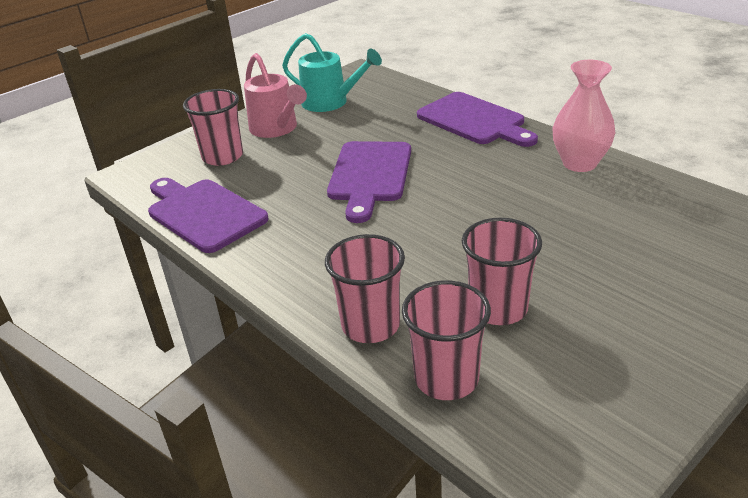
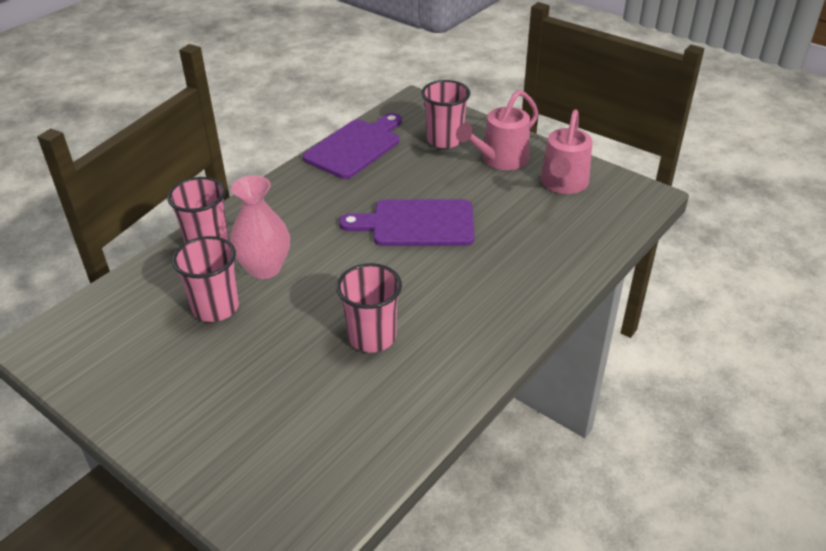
camera: 80 degrees right, 5 degrees up
(331, 102) = (563, 184): turquoise watering can -> pink watering can
(446, 378) = (145, 283): pink cup -> pink cup (372, 337)
(474, 120) = (539, 287): purple cutting board -> none
(579, 163) = (449, 368): pink vase -> pink vase (264, 268)

